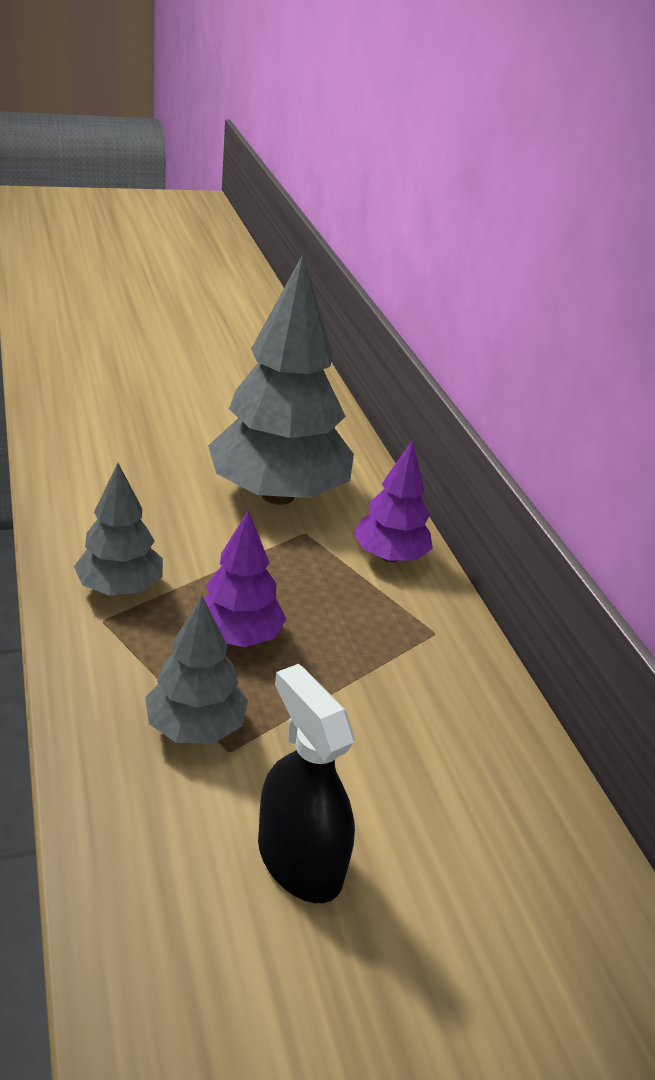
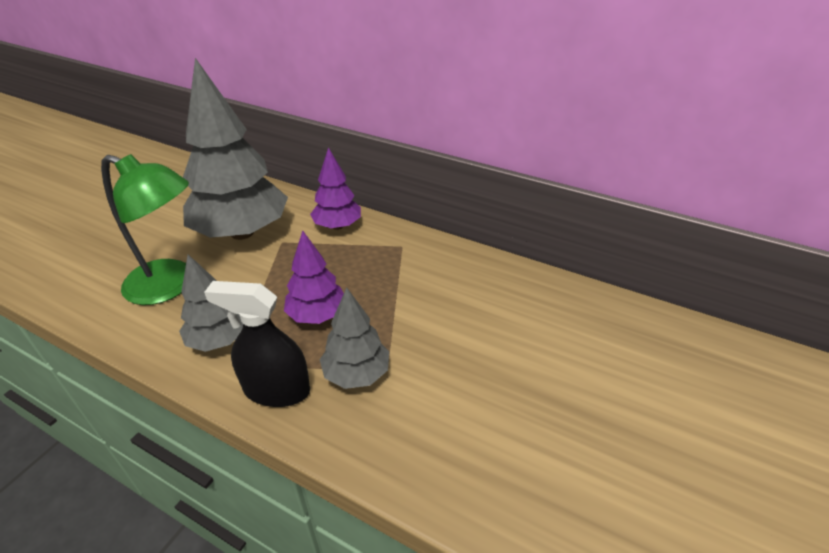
camera: 40 degrees left, 5 degrees up
(146, 504) = (171, 285): none -> green lamp
(299, 860) = (479, 388): black spray bottle -> black spray bottle (276, 389)

